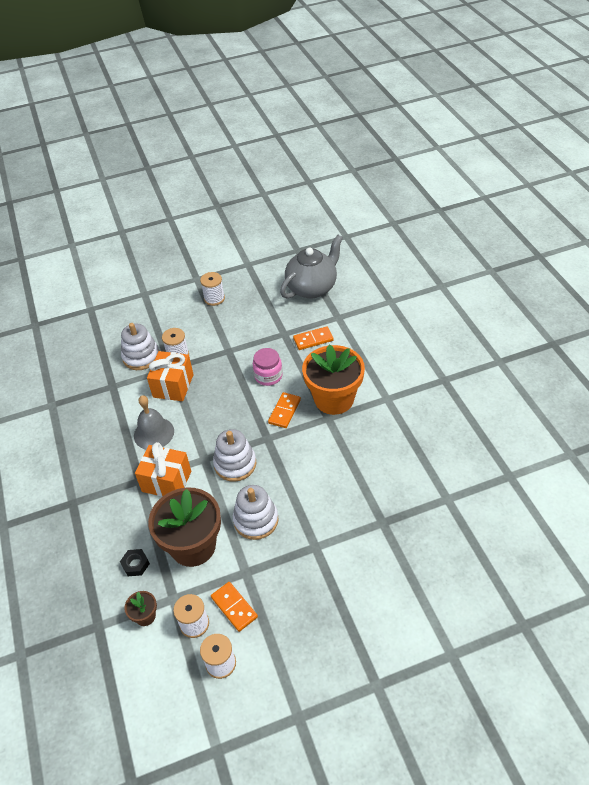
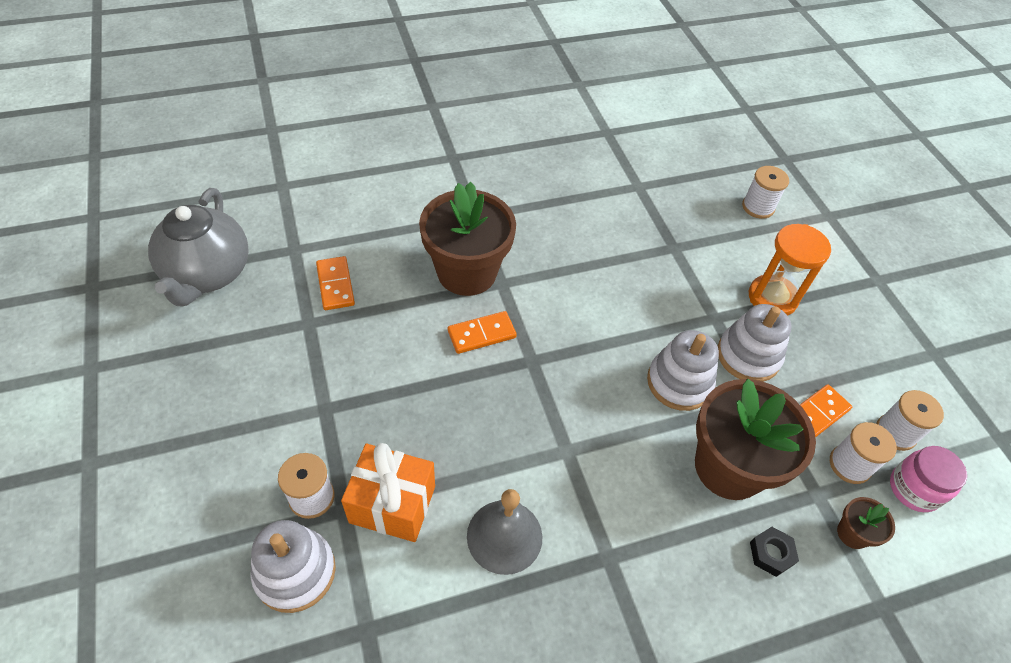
camera: 95 degrees left, 5 degrees up
(166, 481) = (611, 510): orange gift -> none
(214, 298) = (169, 429): white spool -> white spool (758, 207)
(235, 464) = (579, 405): white stacking toy -> white stacking toy (748, 356)
(268, 376) = (402, 351): pink jar -> pink jar (914, 489)
(284, 411) = (481, 334): orange domino -> orange domino turned 45 degrees counterclockwise
(312, 287) = (208, 274): grey teapot -> grey teapot turned 135 degrees counterclockwise
(334, 399) = (467, 272): orange flower pot -> brown flower pot
(341, 590) = (772, 298): none -> orange hourglass

